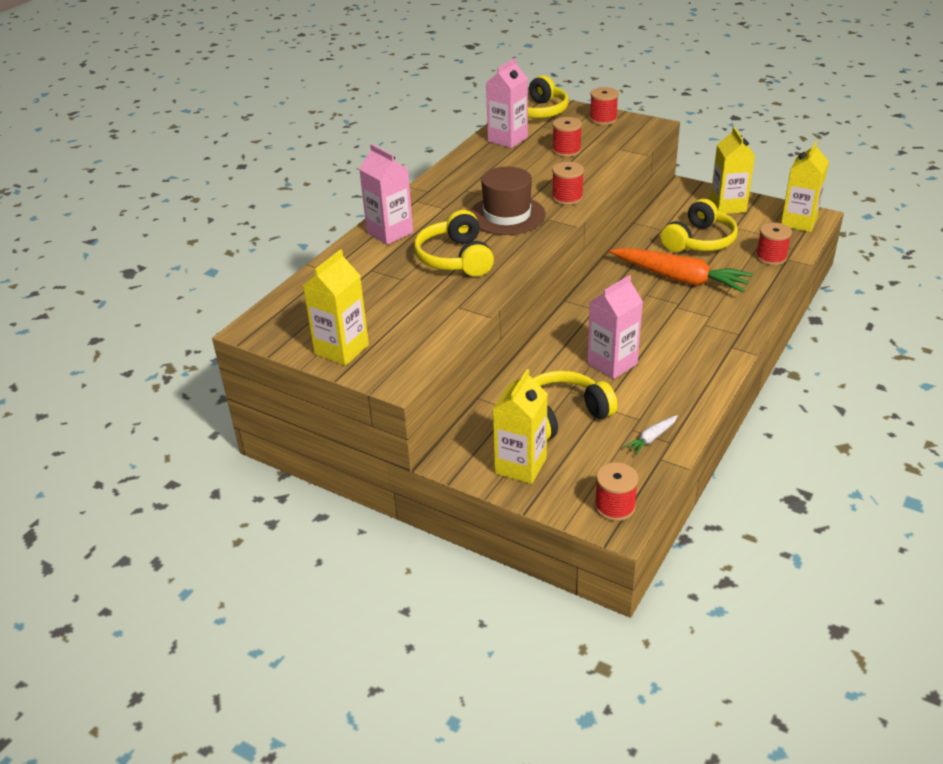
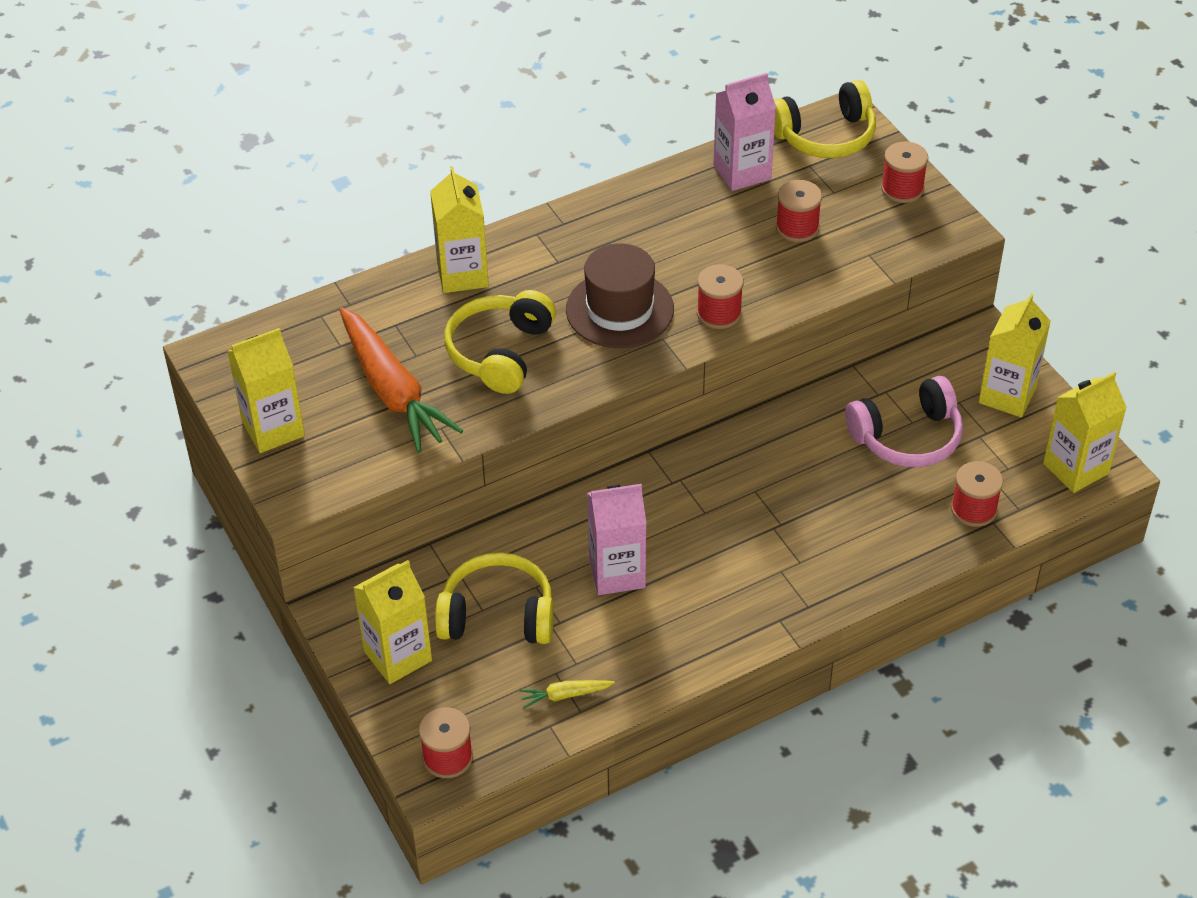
camera: 30 degrees right, 10 degrees up
(390, 232) = (462, 274): pink carton -> yellow carton
(651, 438) = (565, 695): white carrot -> yellow carrot
(680, 279) = (820, 487): orange carrot -> orange carrot (393, 391)
(699, 241) = (907, 437): yellow headphones -> pink headphones

